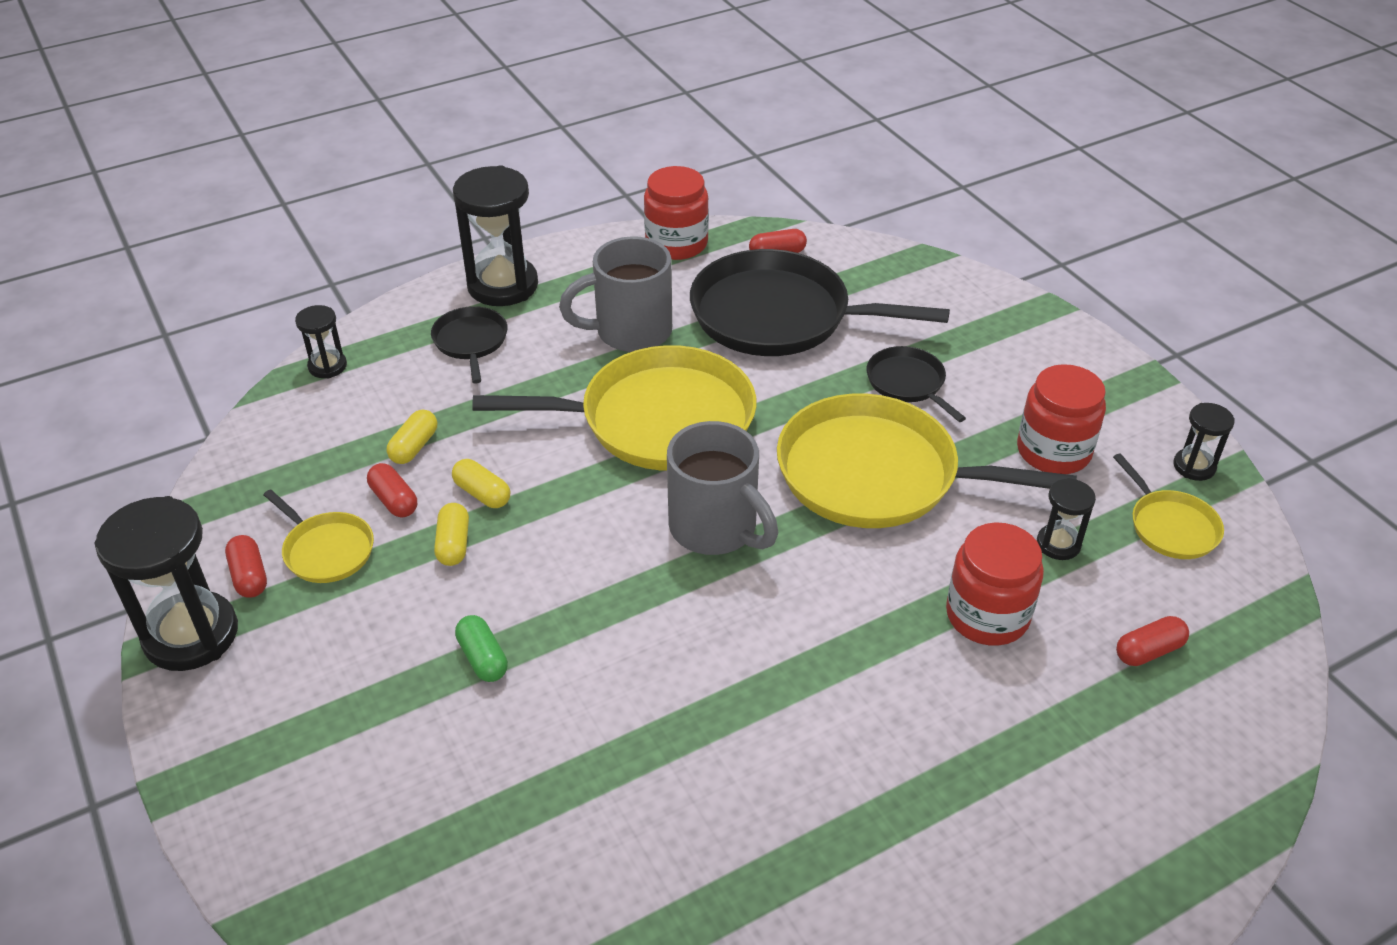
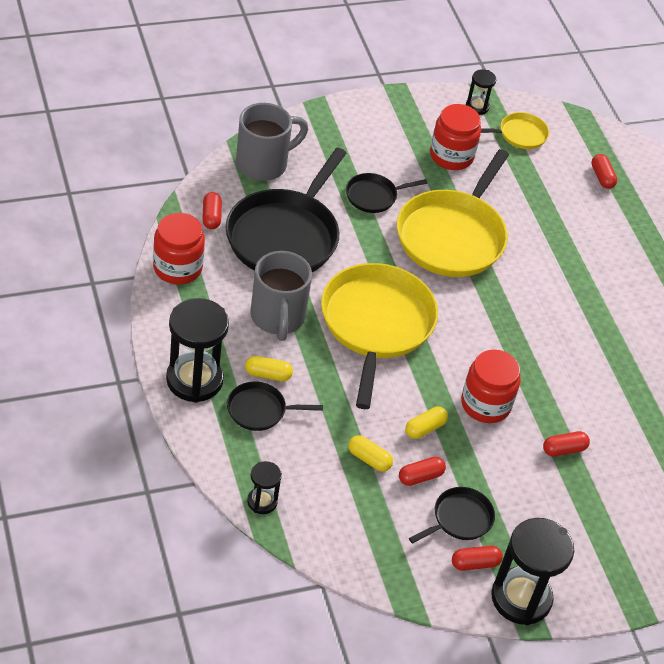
camera: 85 degrees left, 5 degrees up
(326, 550) = (459, 519): yellow pan -> black pan
(453, 544) = (468, 450): yellow capsule -> yellow capsule (268, 374)
(482, 658) = (564, 449): green capsule -> red capsule
(716, 529) = (482, 320): grey mug -> grey mug (264, 164)
(987, 615) = (569, 227): red jar -> red jar (485, 404)
(1058, 544) = (524, 181): black hourglass -> none

